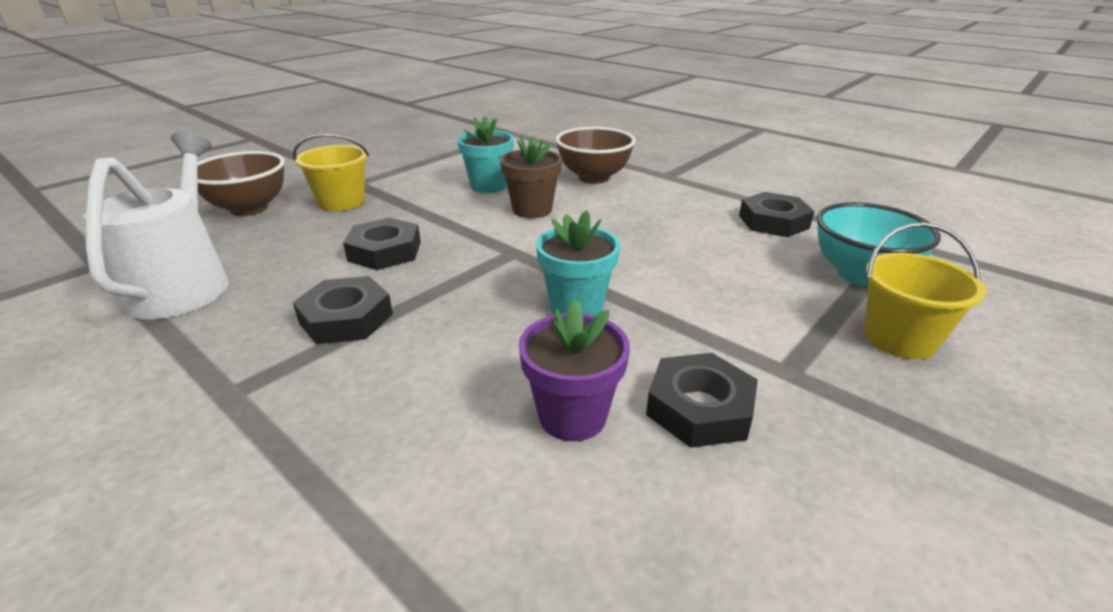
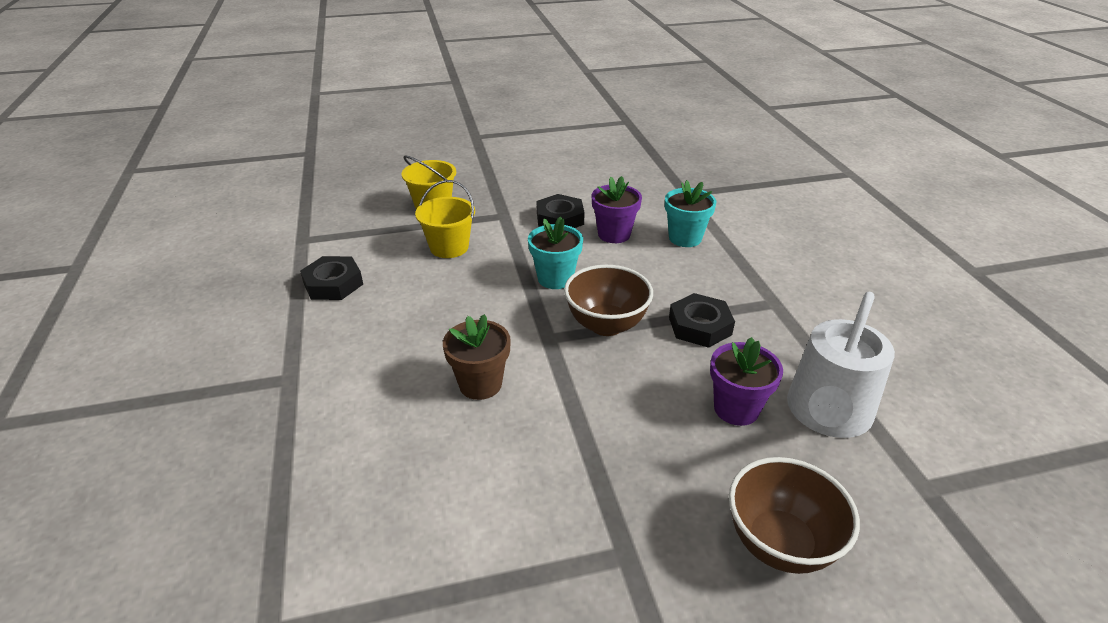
camera: 145 degrees left, 5 degrees up
(287, 260) = (736, 409): none -> purple flower pot
(341, 202) = (661, 501): yellow bucket -> yellow bucket (449, 247)
(384, 251) = (648, 384): black nut -> none
(488, 186) = (477, 453): turquoise flower pot -> turquoise flower pot (685, 238)
(594, 178) = (357, 411): brown bowl -> brown bowl (606, 325)
(860, 275) = (376, 233): turquoise bowl -> none

